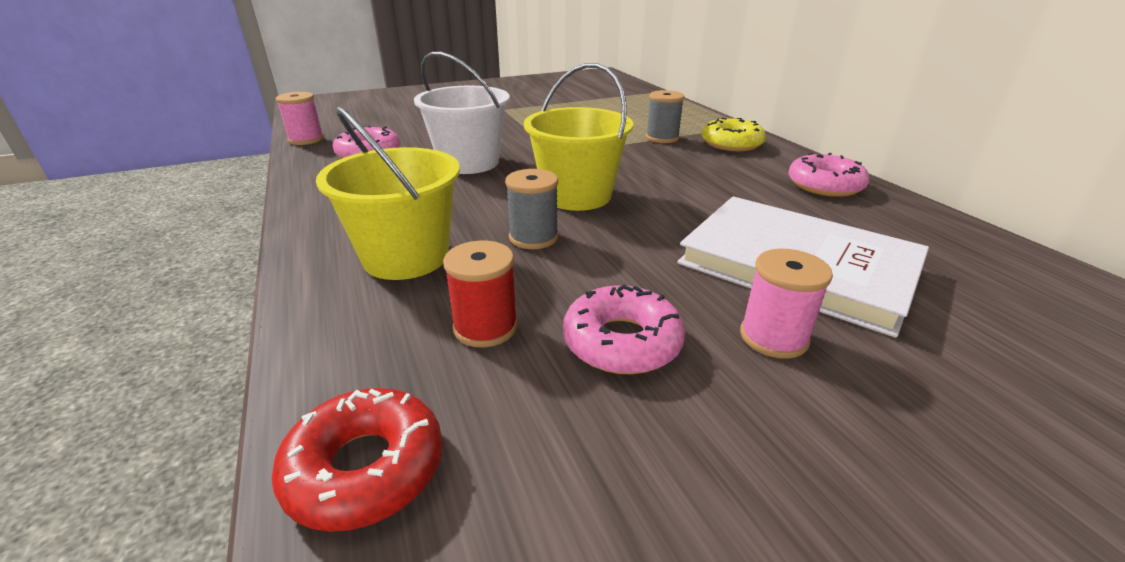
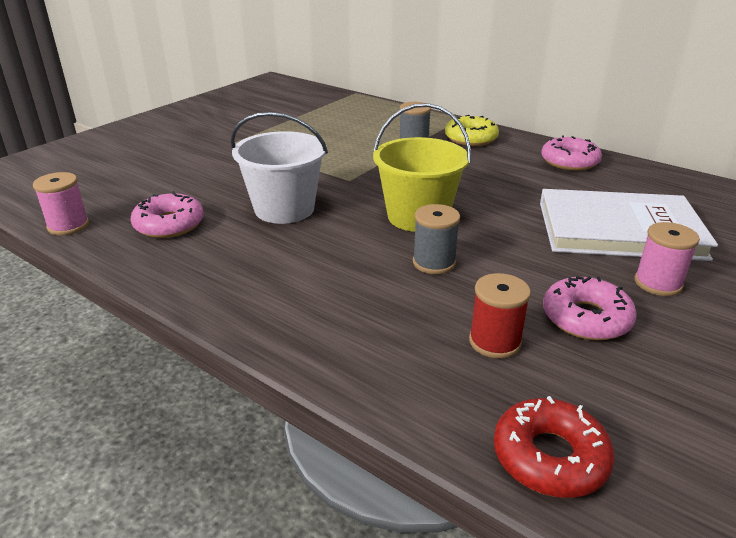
camera: 30 degrees left, 0 degrees up
(406, 257) = (360, 311): yellow bucket -> none

